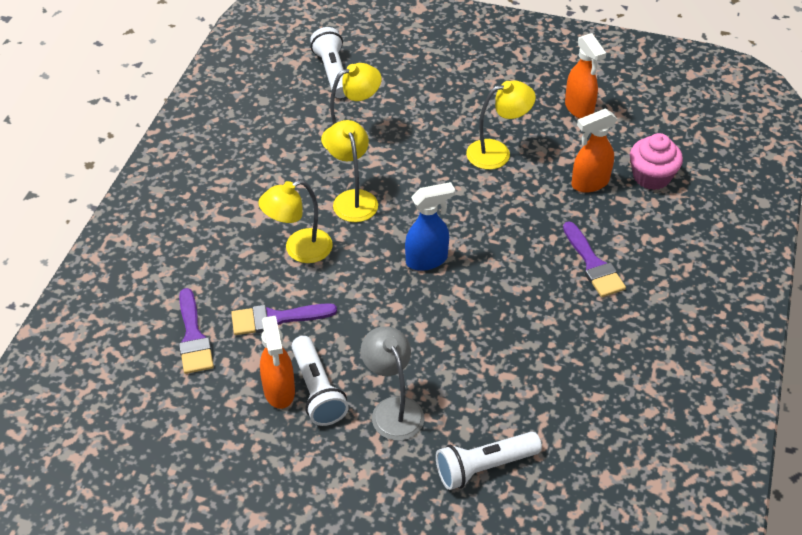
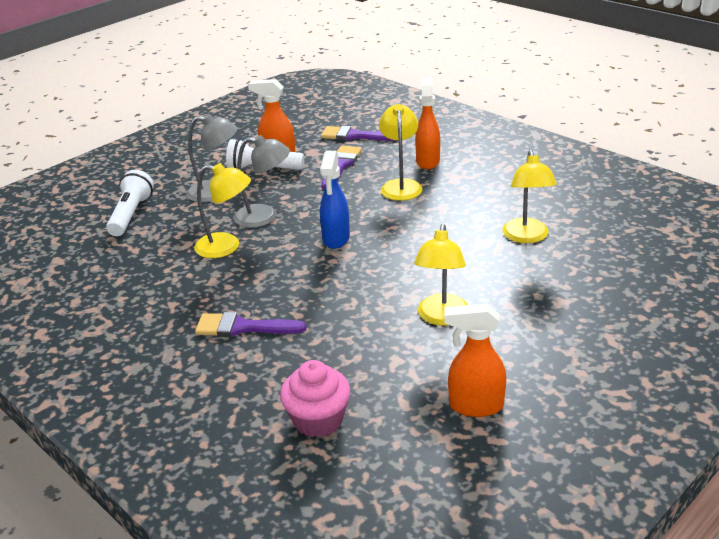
camera: 120 degrees right, 15 degrees down
(332, 72) = (639, 247): white flashlight -> none
(353, 199) = (440, 220): yellow lamp -> yellow lamp (226, 247)
(418, 336) = (265, 216): none -> grey lamp
(589, 183) = (347, 366): orange spray bottle -> orange spray bottle (428, 161)

